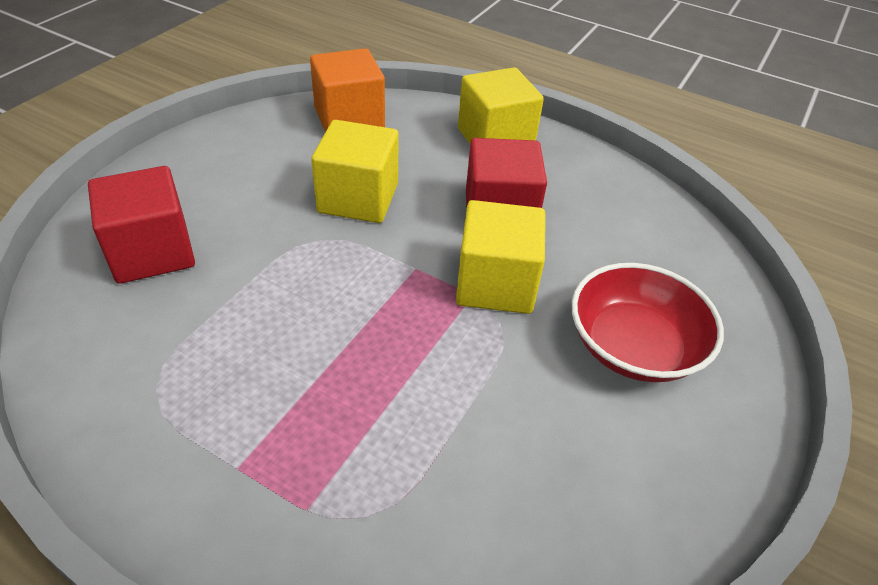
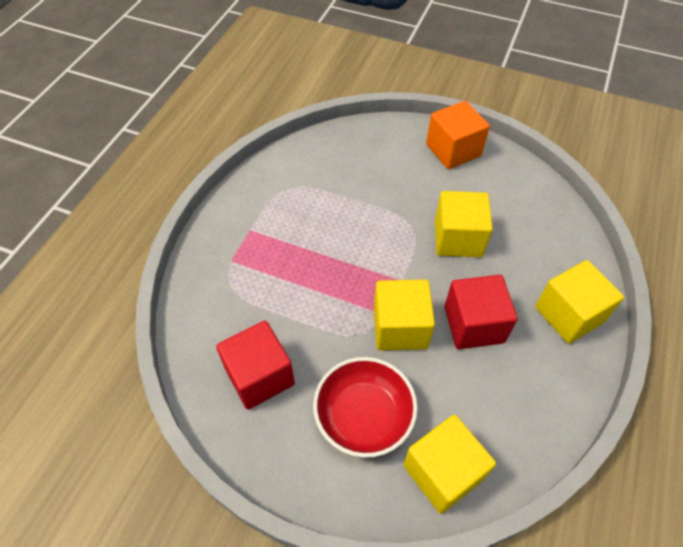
camera: 85 degrees right, 10 degrees up
(152, 252) = (377, 157): red cube -> red cube (259, 376)
(349, 119) = (546, 216): orange cube -> orange cube (453, 150)
(700, 282) = (443, 472): none -> yellow cube

